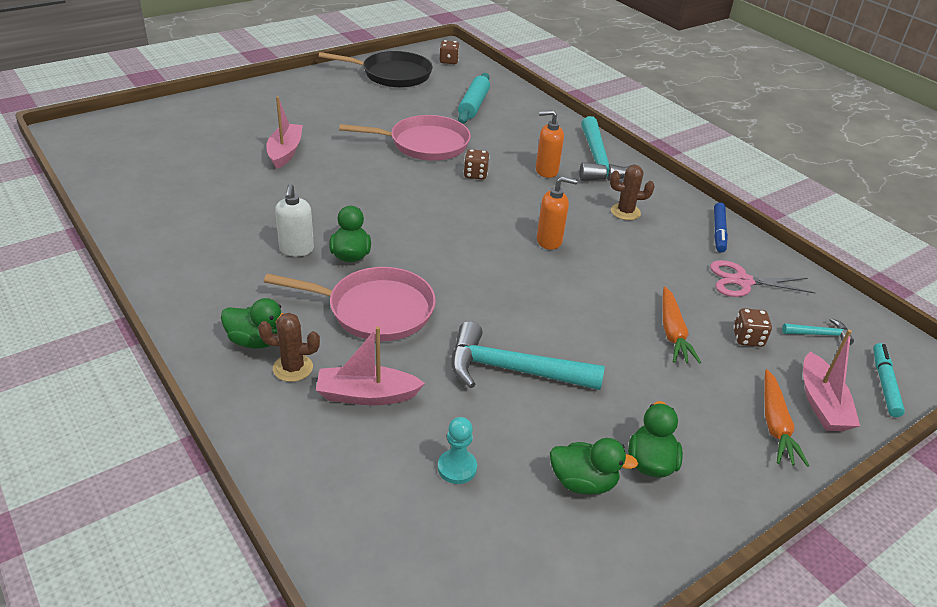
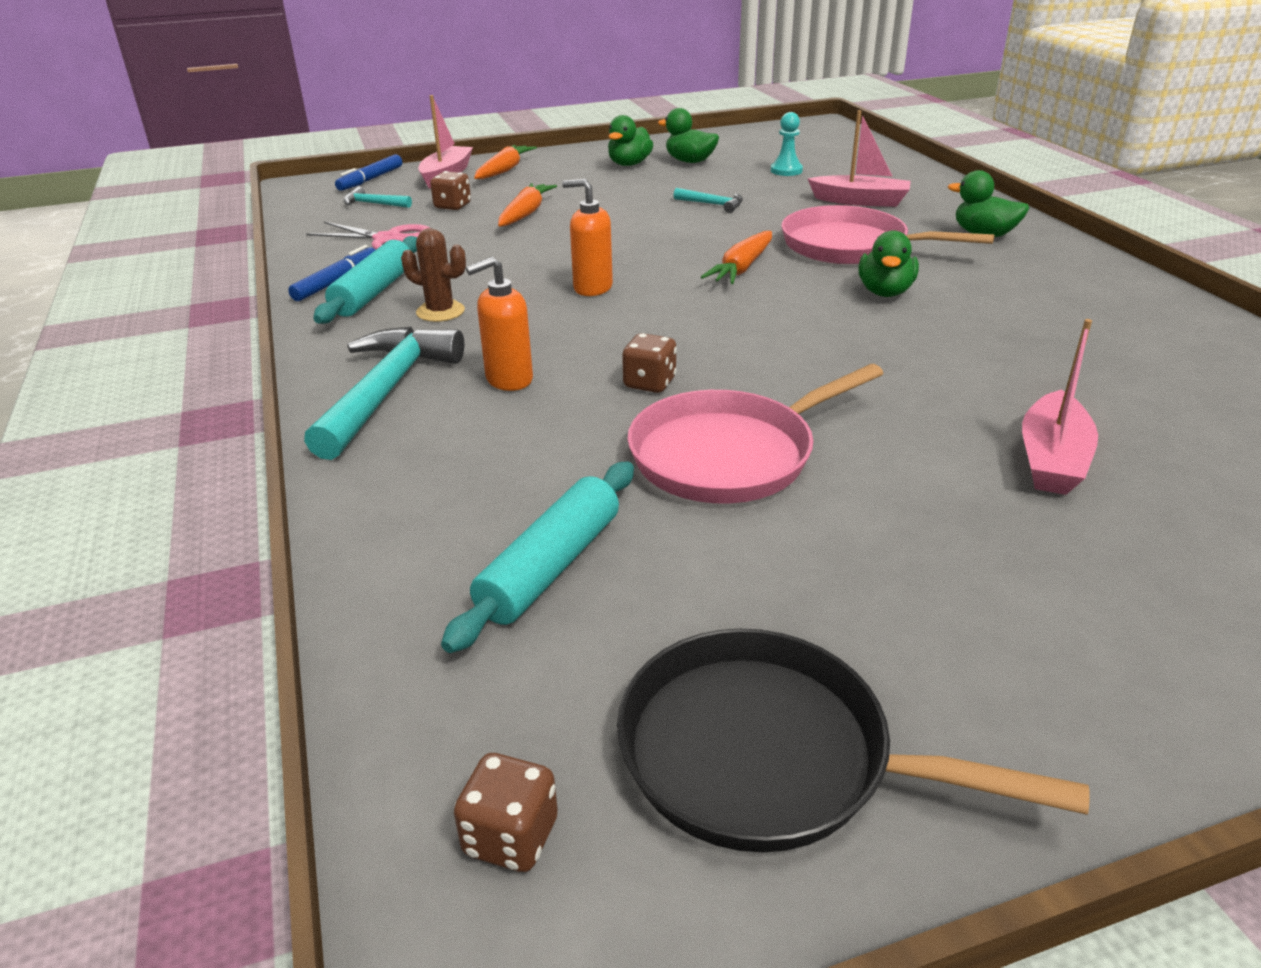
camera: 160 degrees left, 5 degrees down
(293, 368) = (937, 218): brown cactus -> none
(296, 250) = (966, 302): white soap dispenser -> none
(425, 144) = (729, 455): pink pan -> pink pan turned 45 degrees counterclockwise
(456, 272) = (742, 268): none -> orange carrot
(513, 370) = (712, 204): turquoise hammer -> turquoise hammer, size x0.47
(546, 171) = (508, 380): orange soap dispenser -> orange soap dispenser turned 135 degrees clockwise
(683, 224) = (373, 292): none -> turquoise rolling pin
(884, 384) = (370, 179): turquoise marker -> blue marker

